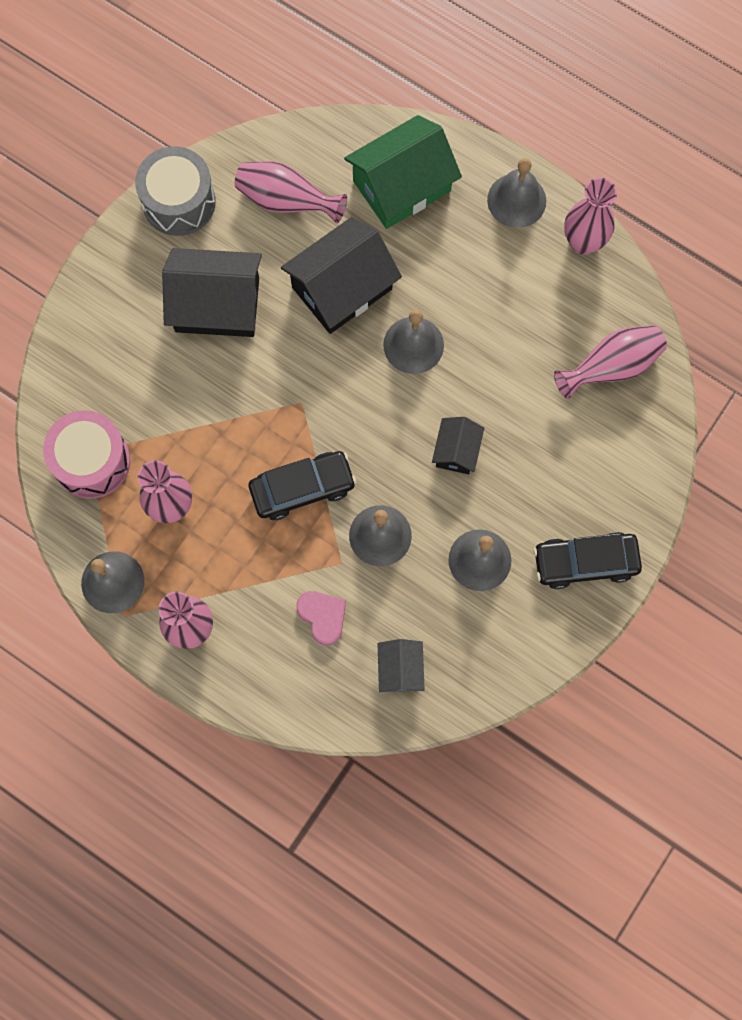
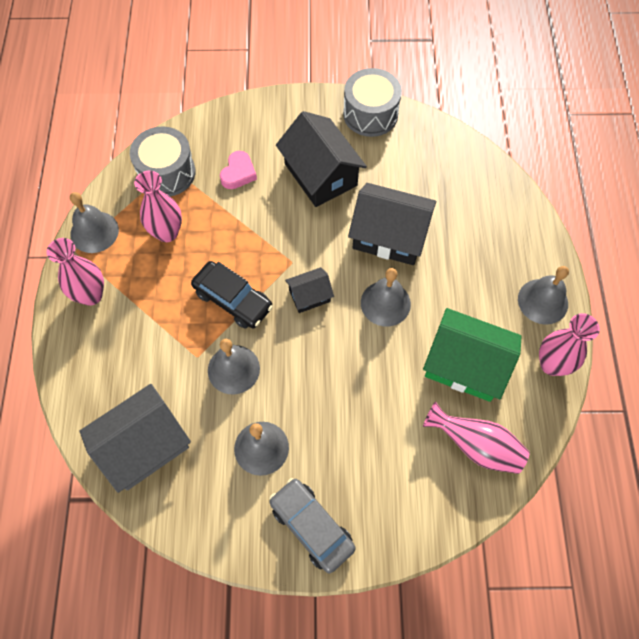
camera: 55 degrees right, 10 degrees down
(92, 461) = (167, 172): pink drum -> grey drum
(286, 201) = (420, 169): pink vase -> none
(322, 616) = (150, 369): pink heart -> pink heart (238, 173)
(400, 669) = (143, 445): grey house -> grey house, size x1.92
(402, 186) = (489, 226): green house -> green house (465, 365)
(456, 451) = (331, 379): black house -> black house (309, 296)
(585, 562) = (312, 526): black car -> grey car

